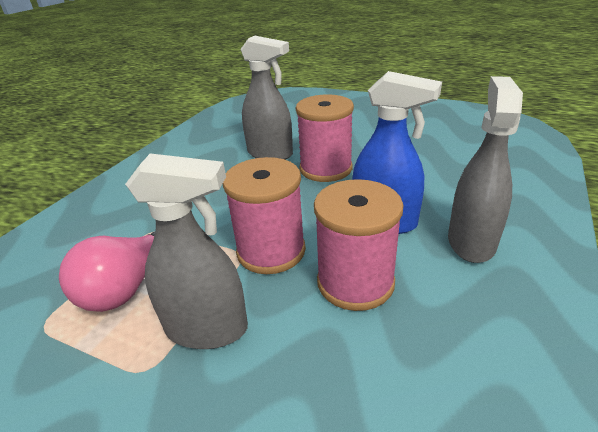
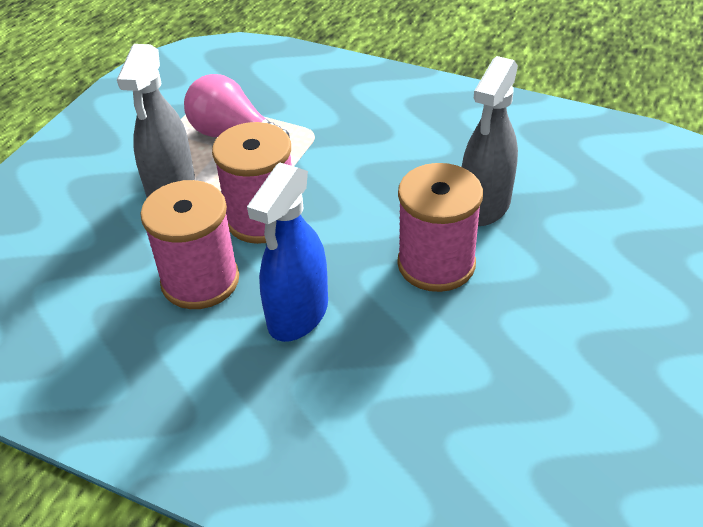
camera: 90 degrees right, 10 degrees up
(471, 241) = (242, 391): grey spray bottle -> none

